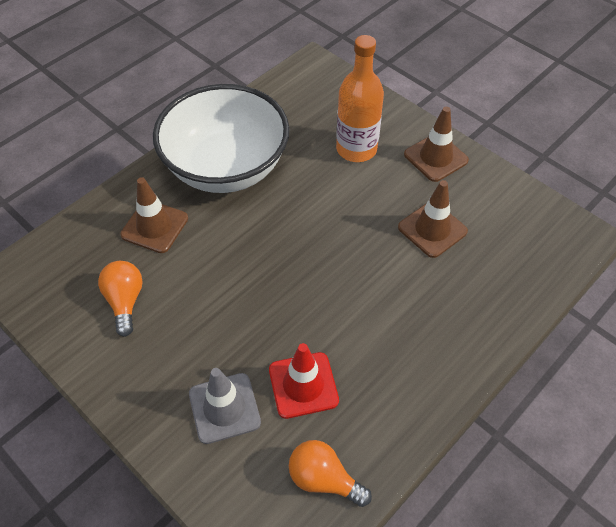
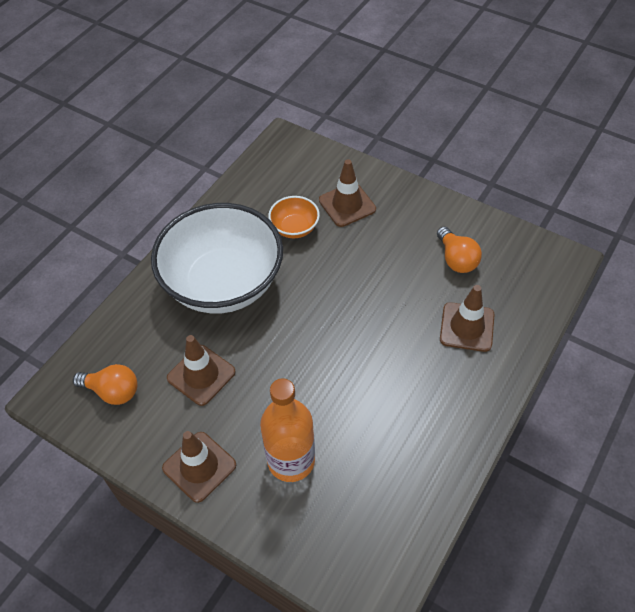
camera: 170 degrees right, 0 degrees up
(224, 408) = (347, 205): grey traffic cone -> brown traffic cone
(226, 167) = (427, 406): white bowl -> white bowl (223, 283)
(303, 385) = (294, 228): red traffic cone -> orange bowl
(324, 479) = (268, 180): orange light bulb -> orange light bulb (112, 391)

